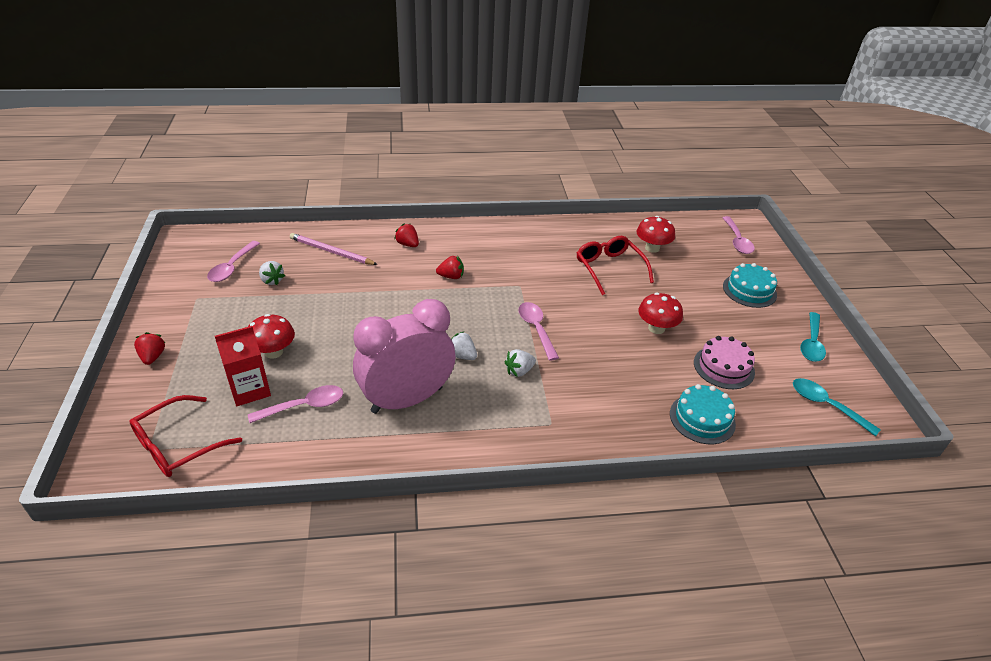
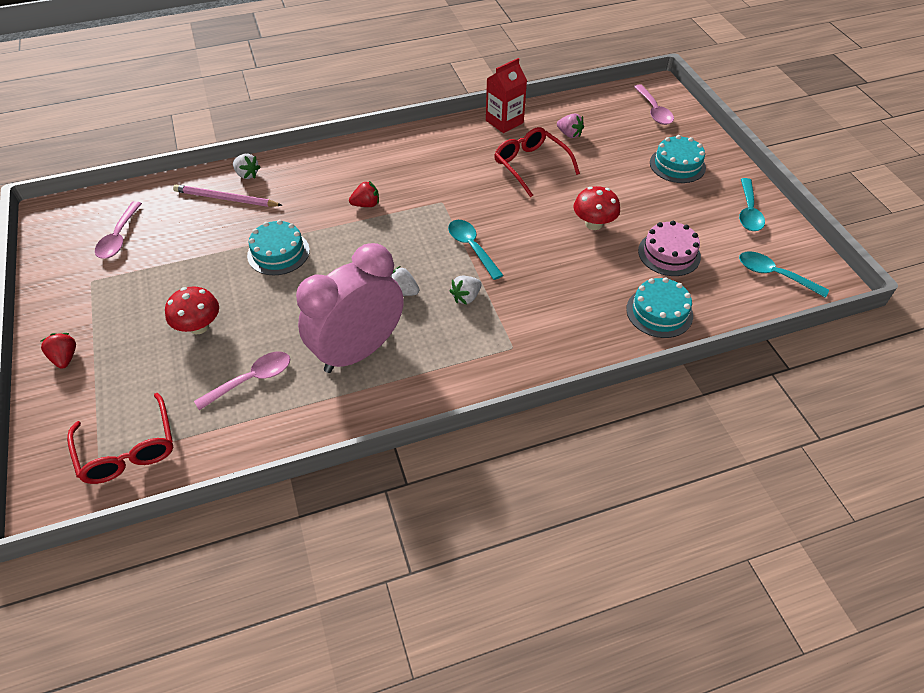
camera: 10 degrees left, 10 degrees up
(177, 445) = (128, 450): red glasses -> red glasses turned 60 degrees counterclockwise
(250, 390) = (187, 374): red carton -> red carton (504, 122)
(272, 280) = (170, 245): white strawberry -> white strawberry (247, 174)
(362, 303) = (278, 253): none -> turquoise cake
(408, 244) = (308, 175): red strawberry -> none
(536, 329) = (472, 247): pink spoon -> turquoise spoon
(652, 248) = (569, 134): red mushroom -> pink strawberry

